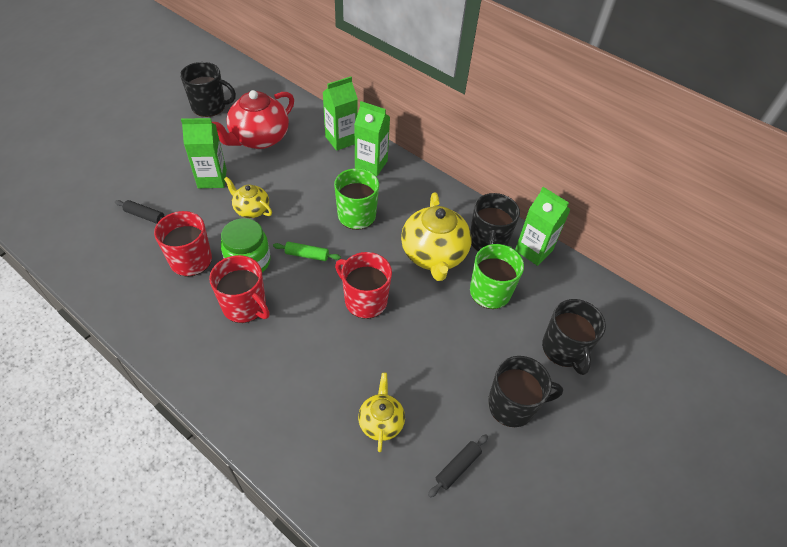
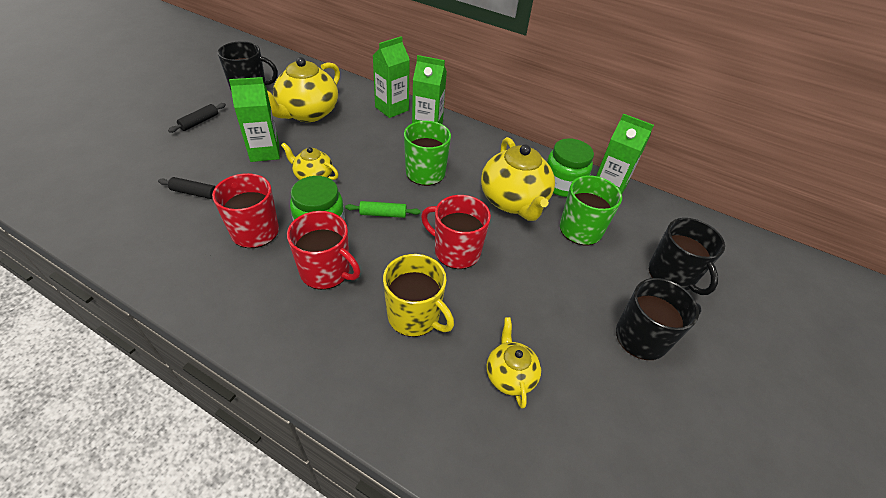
camera: 10 degrees left, 5 degrees down
(259, 139) = (308, 113): red teapot -> yellow teapot
(312, 357) = (415, 316): none -> yellow mug
(458, 467) = (609, 413): black rolling pin -> black rolling pin (199, 122)
(488, 241) = (562, 184): black mug -> green jar

